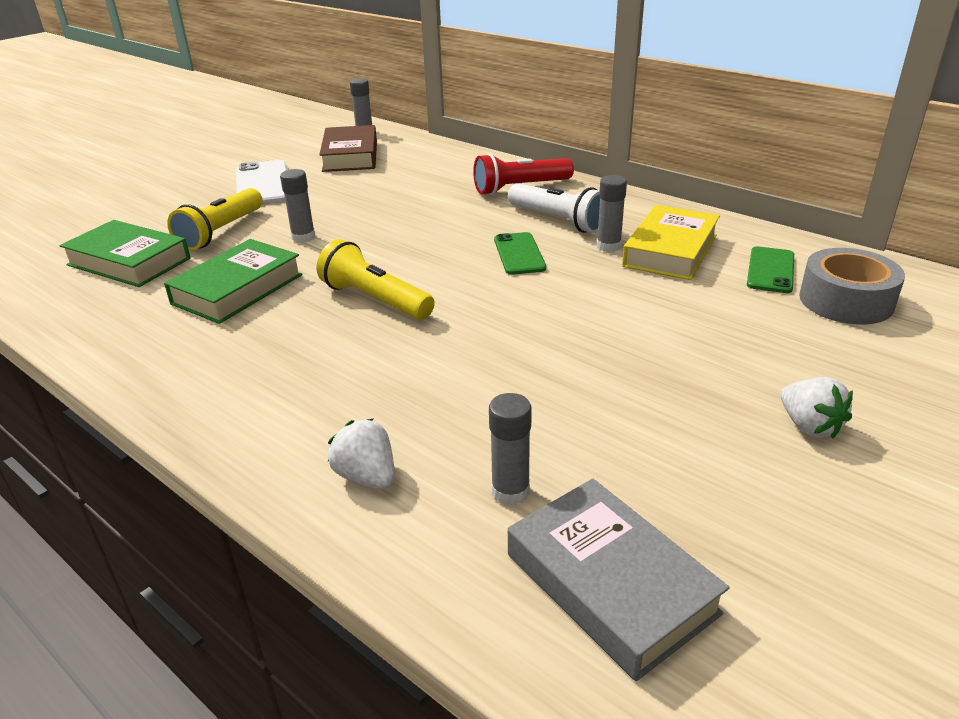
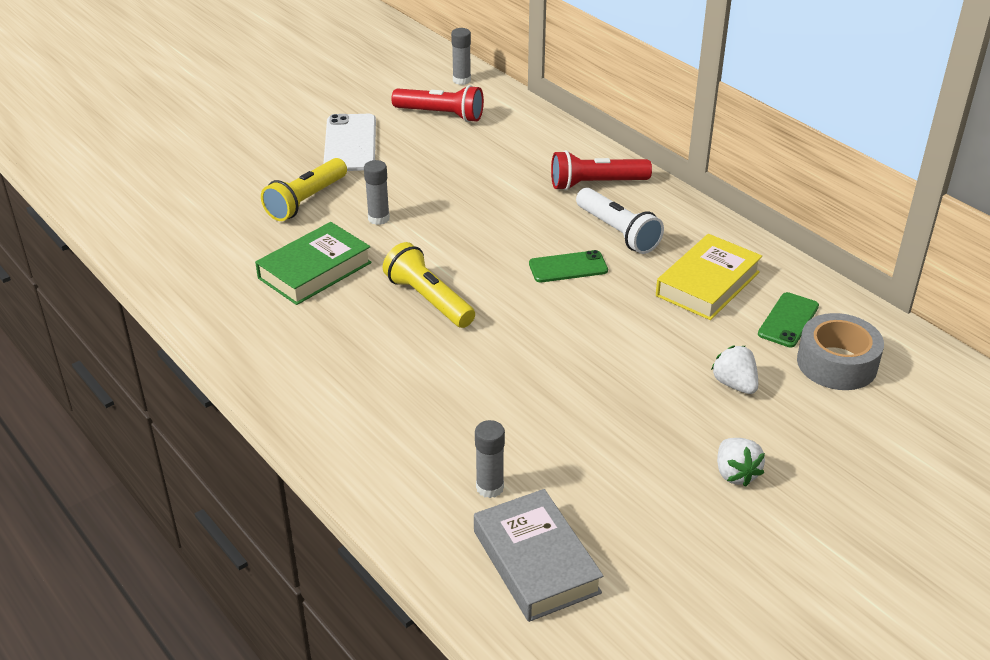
camera: 10 degrees right, 5 degrees up
(129, 261) = (224, 225): green book -> none
(350, 156) = (441, 115): brown book -> red flashlight
(367, 476) = (390, 459): white strawberry -> white strawberry (734, 384)
(519, 254) = (568, 267): green phone -> green phone turned 75 degrees clockwise
(608, 246) = (652, 270): grey glue stick -> none

